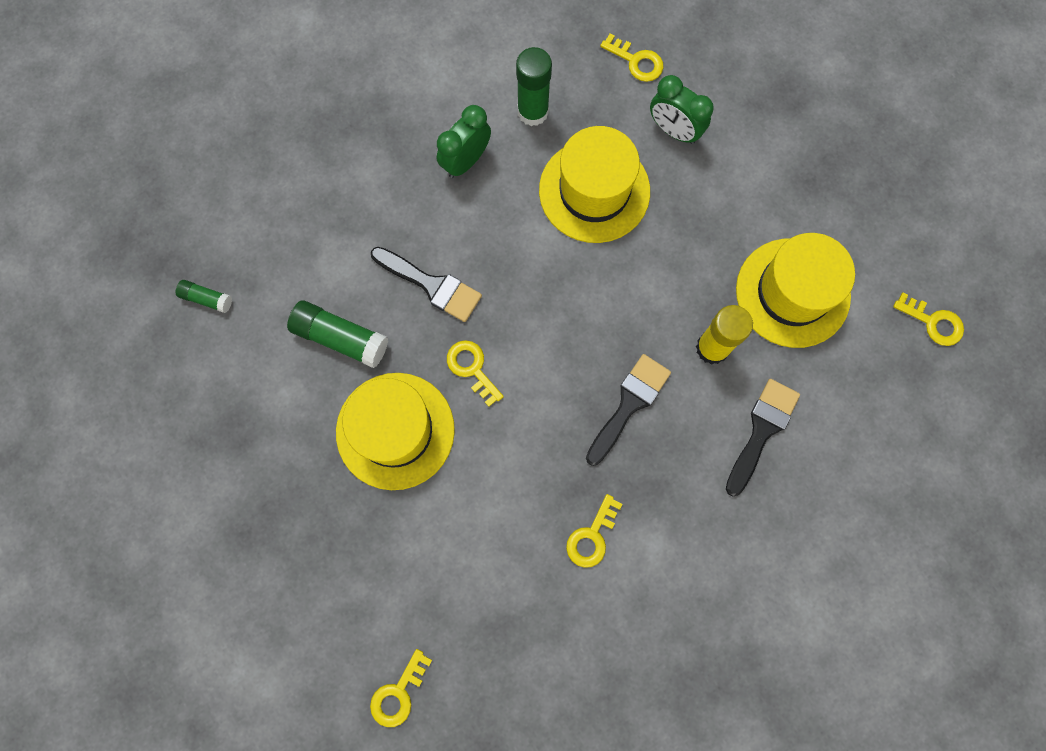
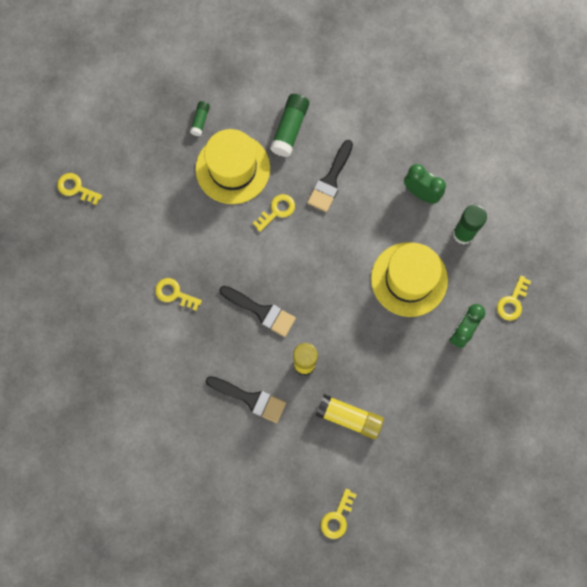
camera: 85 degrees right, 0 degrees up
(206, 298) = (308, 47): green glue stick -> green glue stick (200, 120)
(792, 292) = (349, 418): yellow hat -> yellow glue stick

